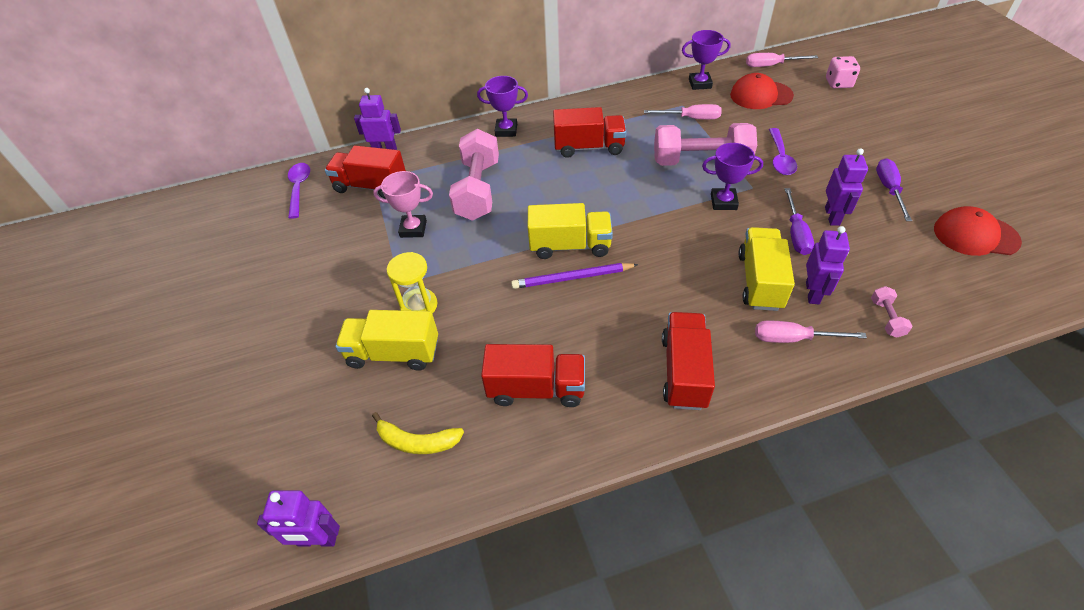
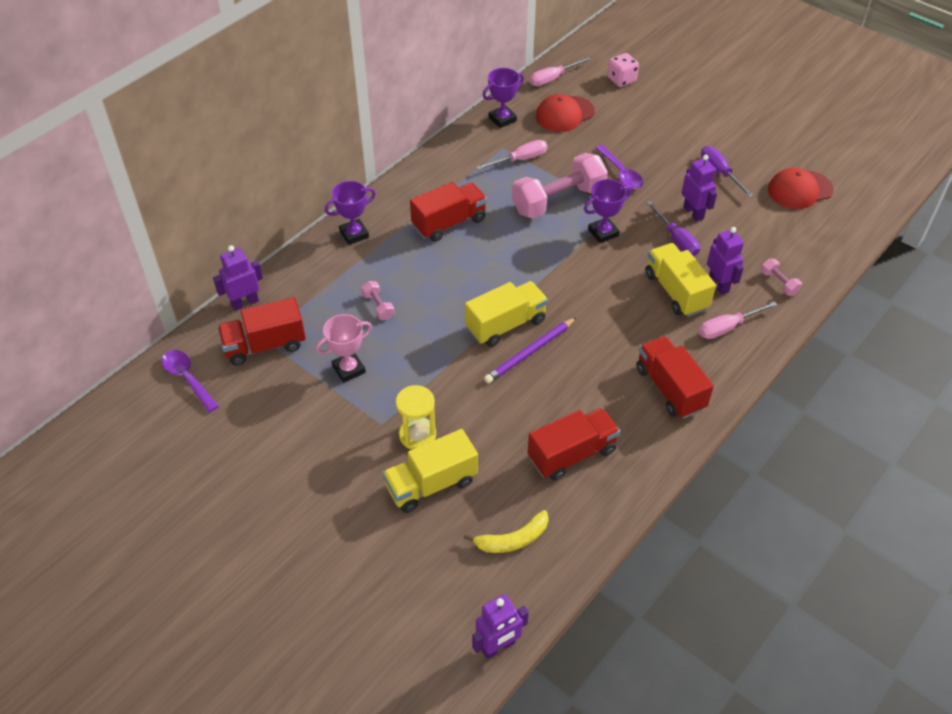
camera: 35 degrees left, 0 degrees up
(478, 190) = (378, 306): pink dumbbell -> pink dumbbell, size x0.42

